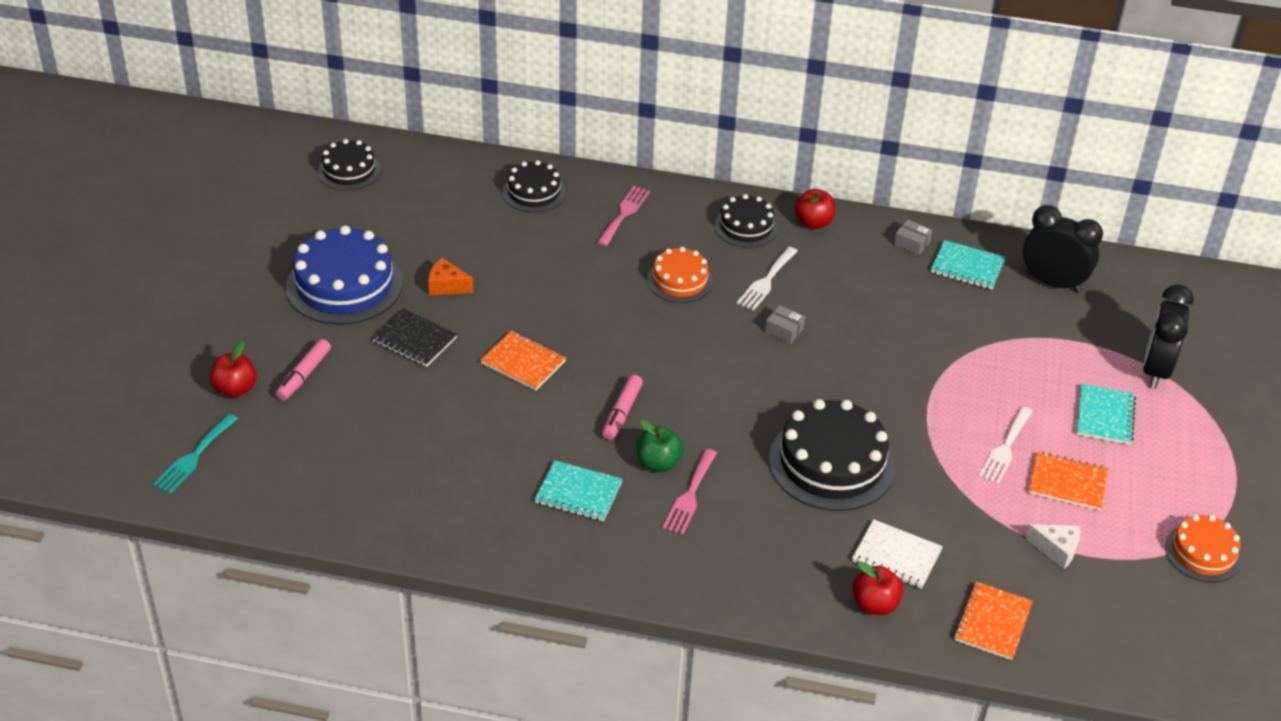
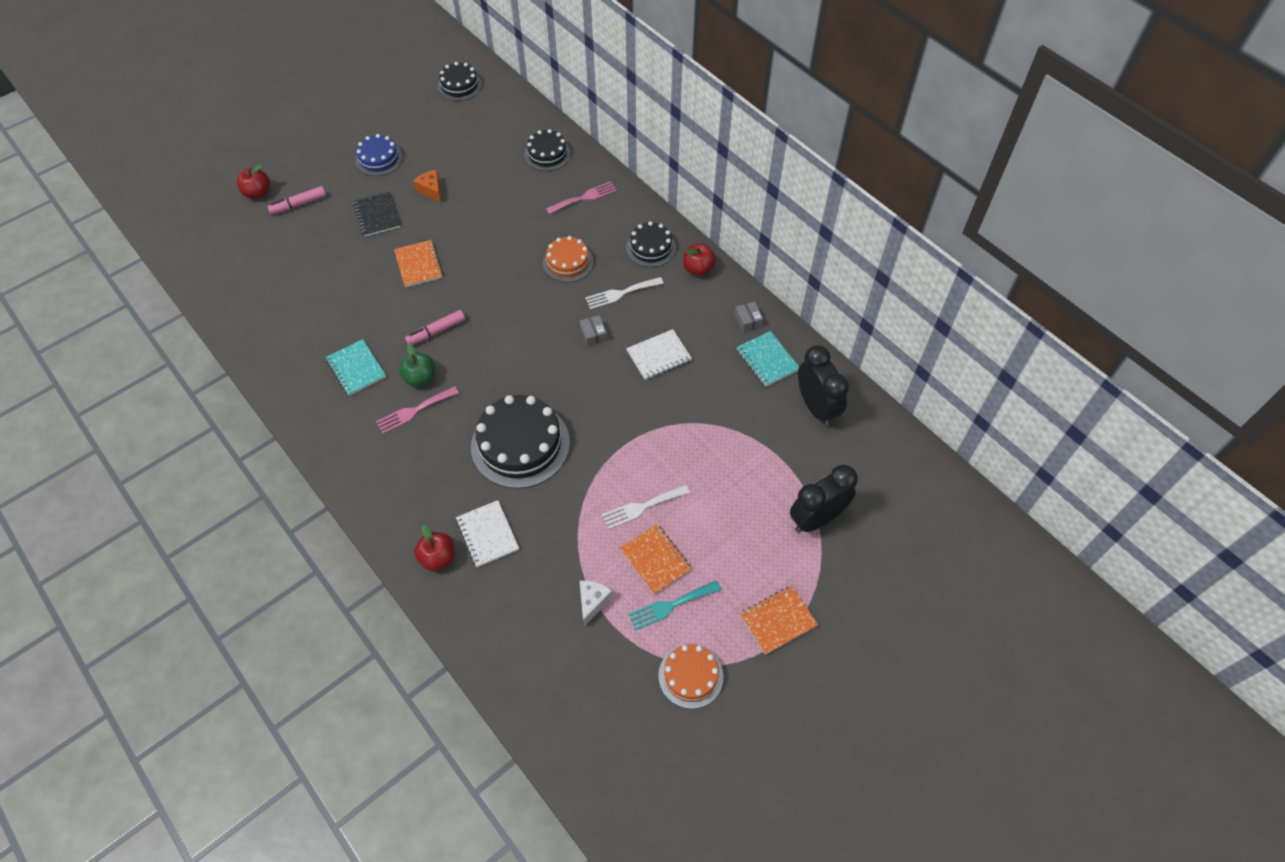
camera: 40 degrees right, 15 degrees up
(194, 457) = (196, 222): turquoise fork -> turquoise fork (670, 606)
(344, 285) = (379, 159): blue cake -> blue cake, size x0.58
(867, 315) = (659, 356): none -> white notebook
(992, 622) = (494, 622): orange notebook -> orange notebook (778, 620)
(1056, 550) = (593, 602): white cheese -> white cheese turned 135 degrees counterclockwise
(1104, 416) = (738, 529): turquoise notebook -> none

